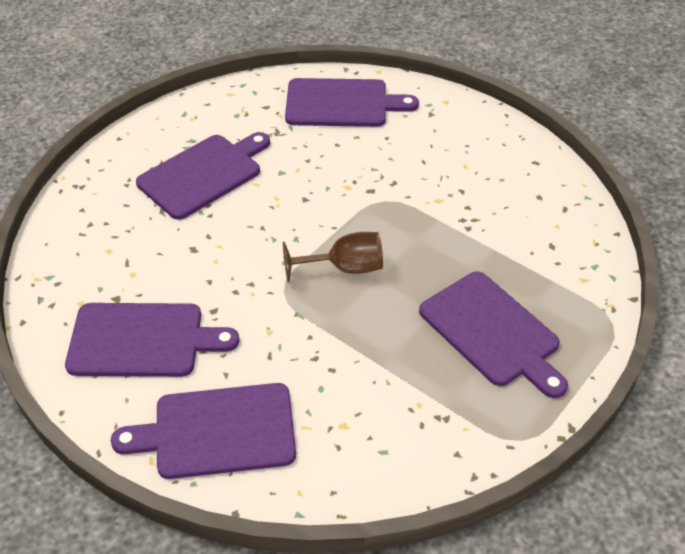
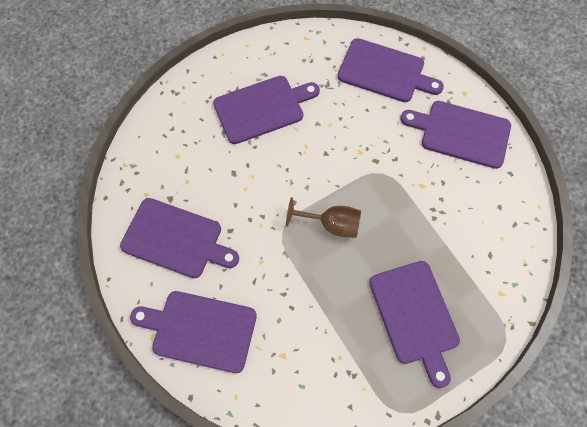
camera: 20 degrees right, 20 degrees up
(460, 139) = (461, 133): none -> purple cutting board

